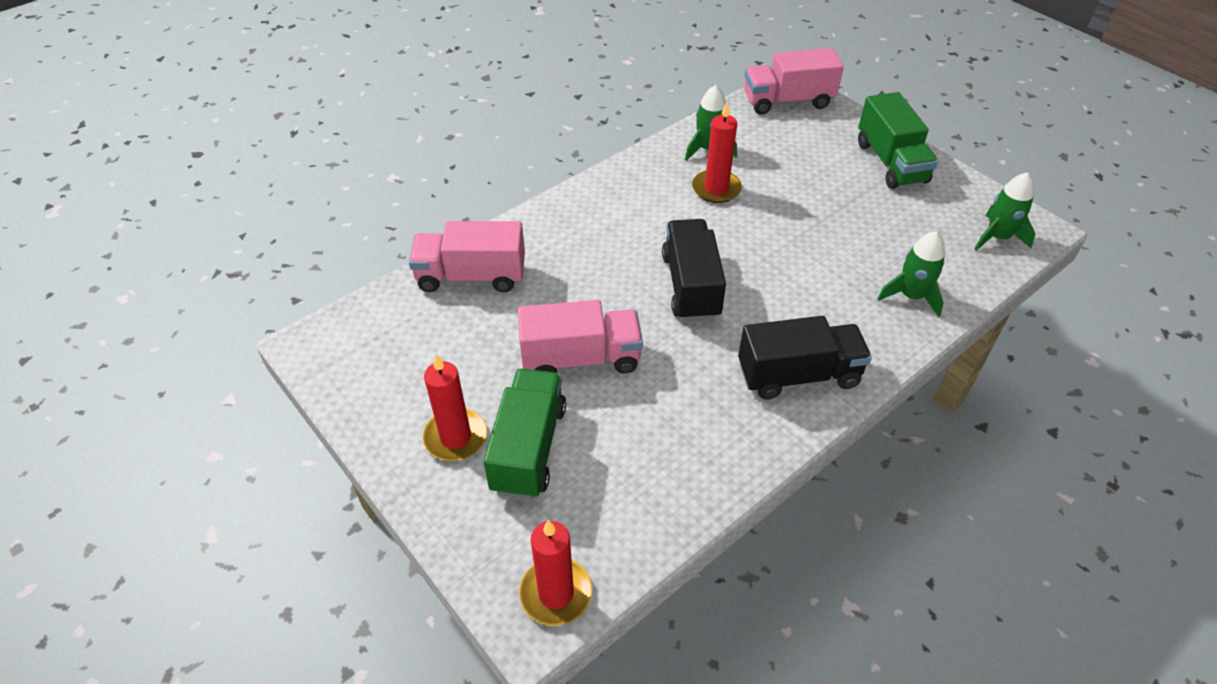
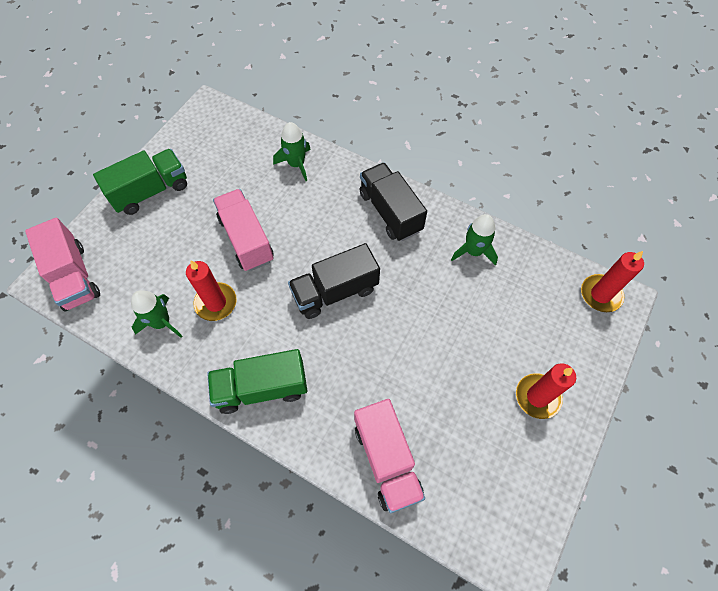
camera: 110 degrees left, 15 degrees up
(528, 448) = (521, 346): green truck -> green truck (262, 388)
(581, 358) = (434, 342): pink truck -> pink truck (246, 239)
(997, 237) = (222, 126): green rocket -> green rocket (473, 251)

